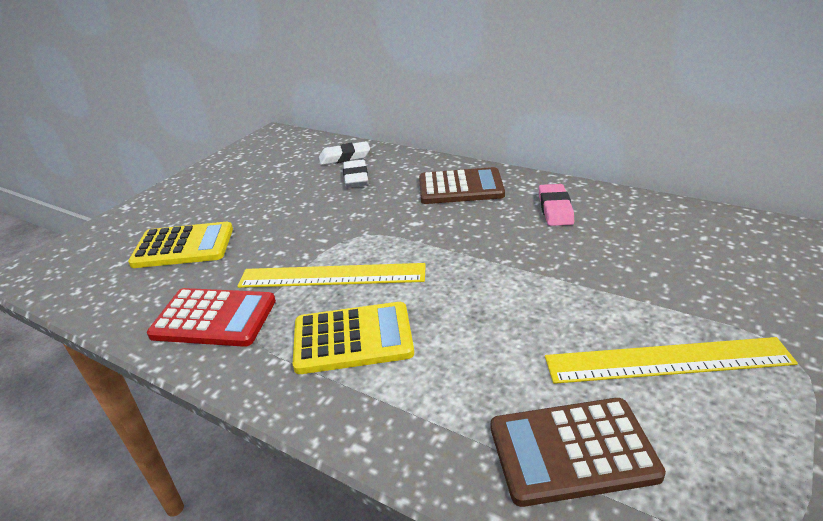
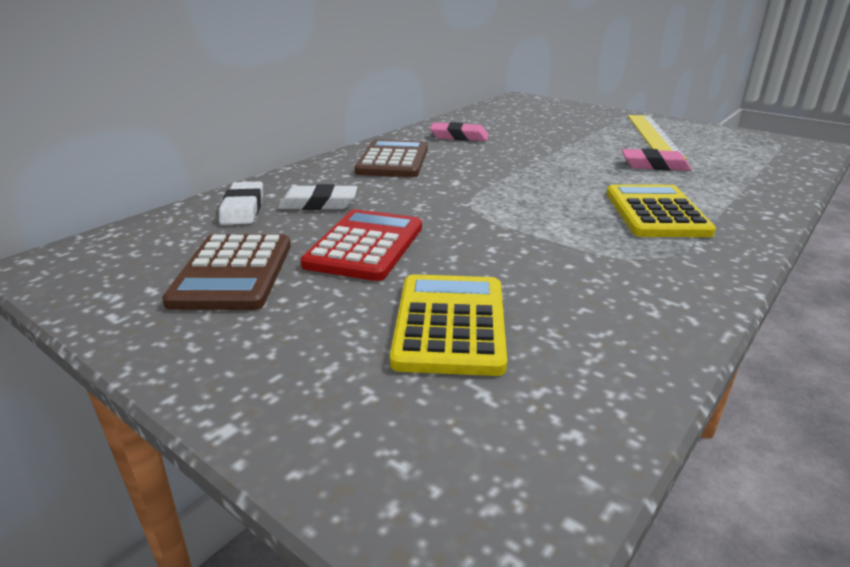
camera: 85 degrees left, 5 degrees down
(214, 318) = (637, 283): red calculator -> red calculator (365, 246)
(332, 276) = (551, 220): yellow ruler -> none
(513, 350) = (654, 165): none -> pink eraser
(572, 451) = (743, 162): brown calculator -> brown calculator (233, 273)

